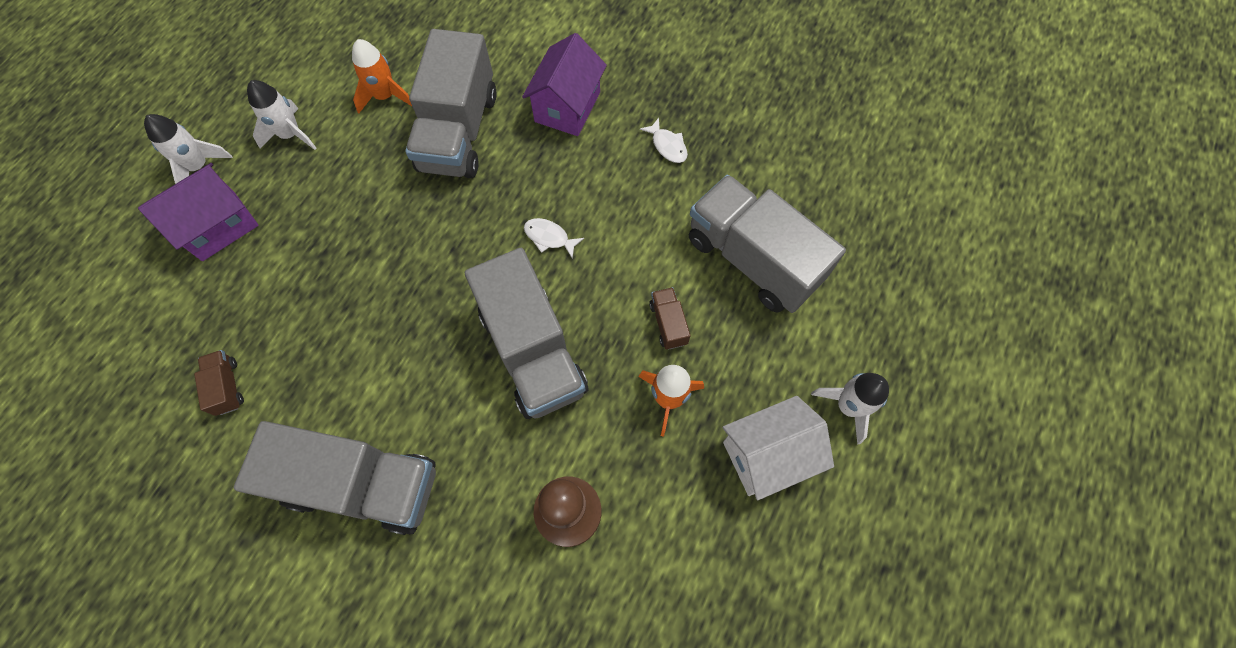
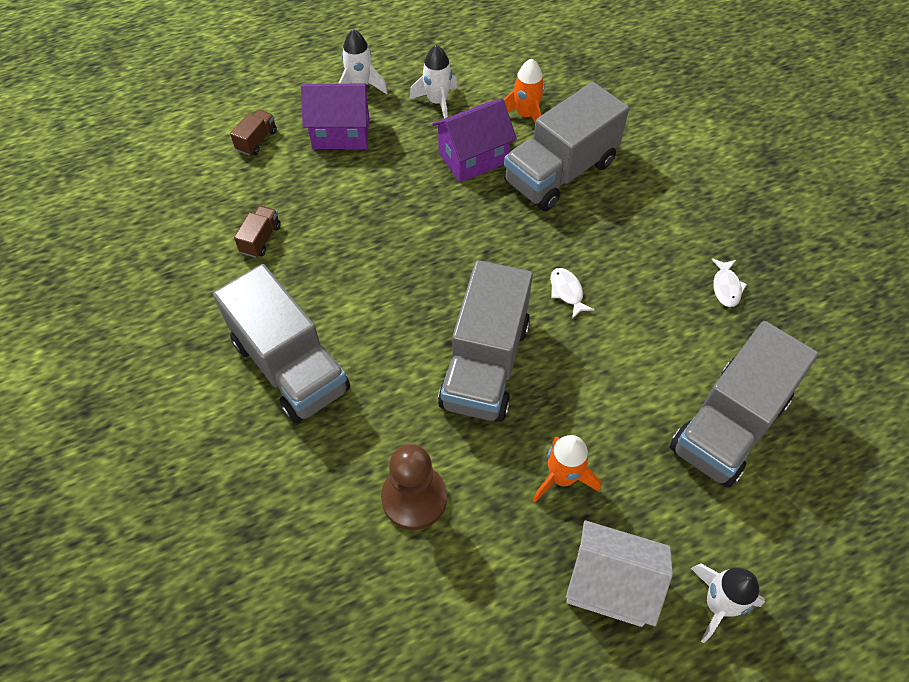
camera: 40 degrees right, 10 degrees down
(567, 107) = (663, 206): purple house -> purple house (473, 158)
(668, 323) = (611, 421): brown truck -> brown truck (257, 140)
(752, 259) = (728, 424): grey truck -> grey truck turned 135 degrees counterclockwise

